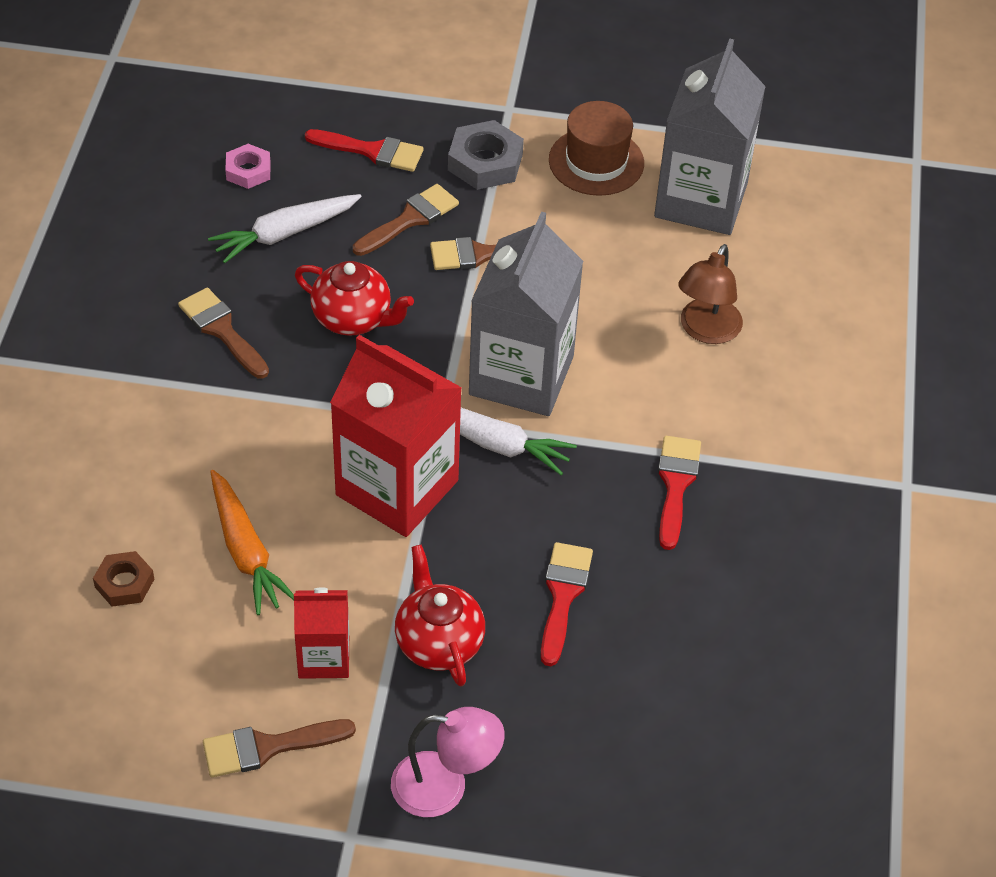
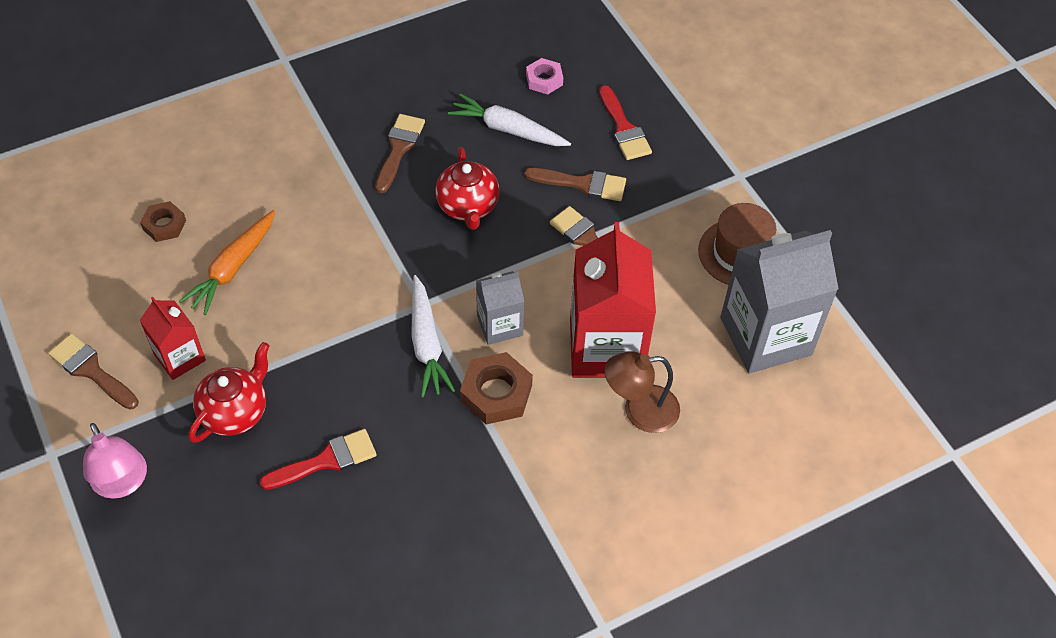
camera: 55 degrees right, 5 degrees up
(397, 488) = (345, 314): red carton -> red carton (606, 348)
(485, 162) = (675, 192): grey nut -> none
(521, 375) = (499, 325): grey carton -> grey carton, size x0.53
(597, 421) = (496, 393): none -> brown nut
(676, 485) = (478, 473): red brush -> none

